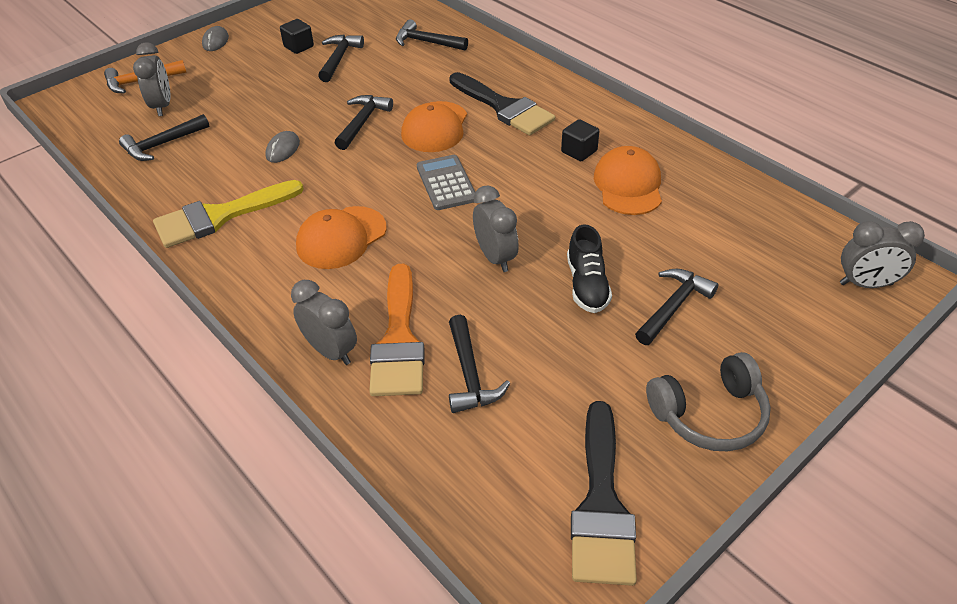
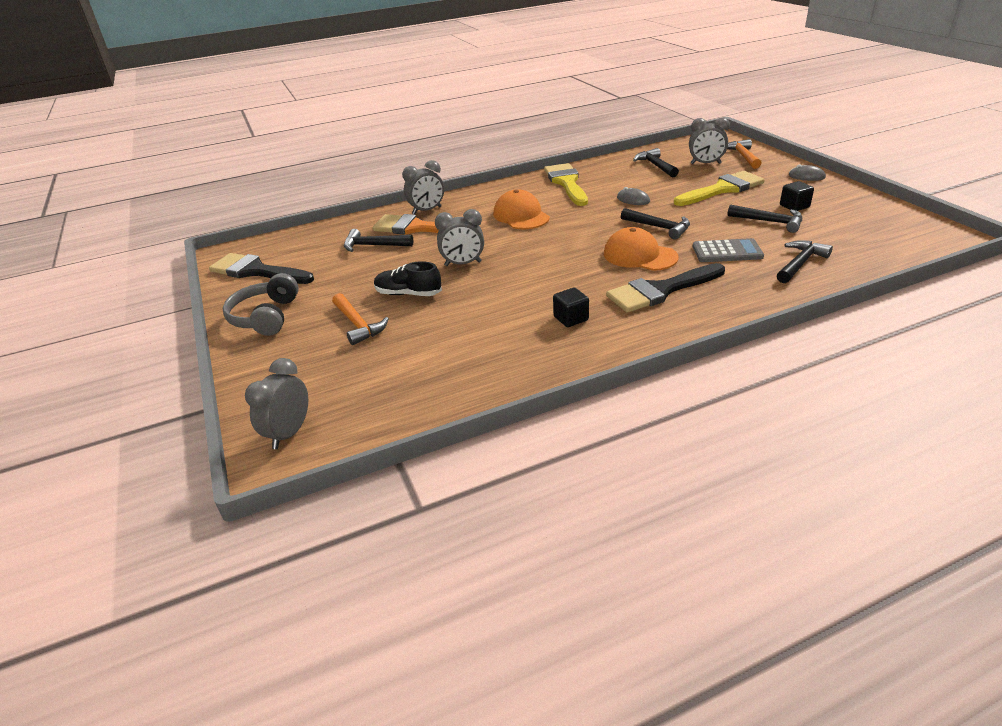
camera: 110 degrees right, 10 degrees down
(250, 89) = (722, 189): none -> yellow brush
(446, 183) = (559, 254): grey calculator -> grey calculator (727, 252)
(628, 185) = (507, 335): orange cap -> none
(673, 306) = (358, 325): black hammer -> orange hammer

